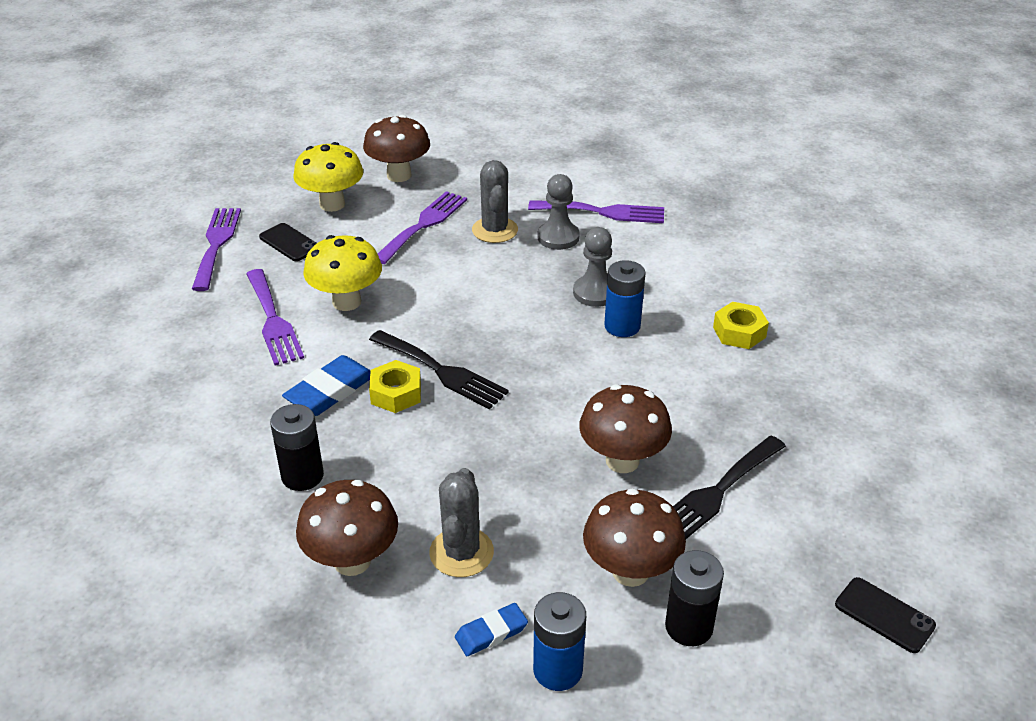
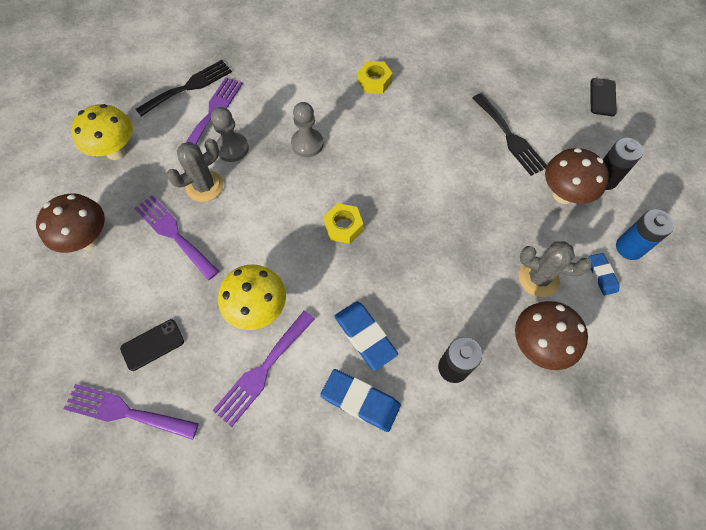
camera: 75 degrees left, 25 degrees up
(247, 401) = (360, 401): none -> blue eraser
(273, 320) = (263, 370): purple fork -> purple fork turned 135 degrees clockwise
(332, 204) = (107, 301): yellow mushroom -> yellow mushroom (116, 151)
(396, 393) = (380, 291): yellow nut -> yellow nut (343, 226)
(442, 371) = (364, 256): black fork -> black fork (188, 87)
(495, 230) = (204, 186): grey cactus -> grey cactus turned 45 degrees counterclockwise
(622, 326) = (349, 139): blue battery -> none
(622, 461) = (475, 174): brown mushroom -> none
(884, 615) = (602, 97): black phone -> black phone turned 45 degrees counterclockwise

